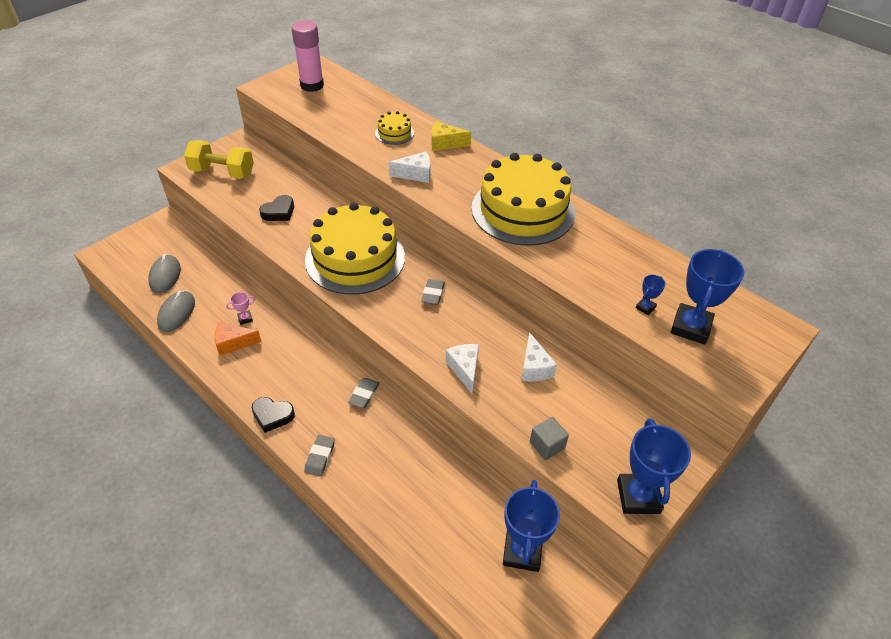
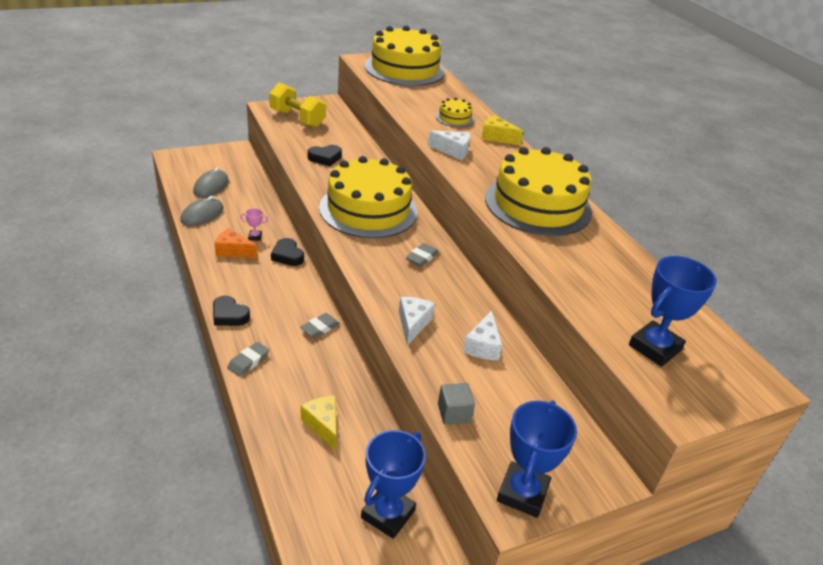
camera: 20 degrees right, 10 degrees down
(289, 328) = (287, 255): none -> black heart
(312, 85) = (404, 69): pink glue stick -> yellow cake
(423, 492) = (323, 425): none -> yellow cheese
(645, 307) = (614, 316): blue trophy -> none

